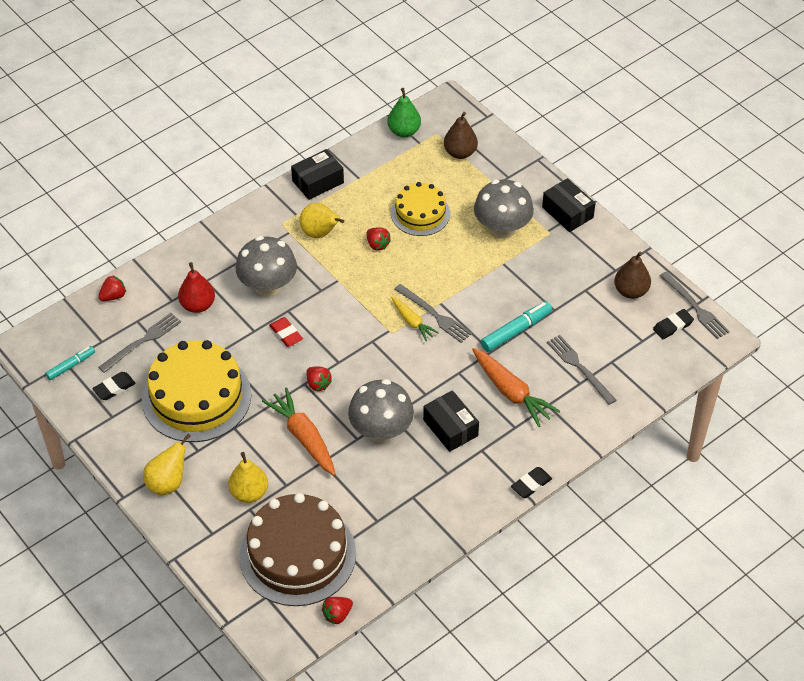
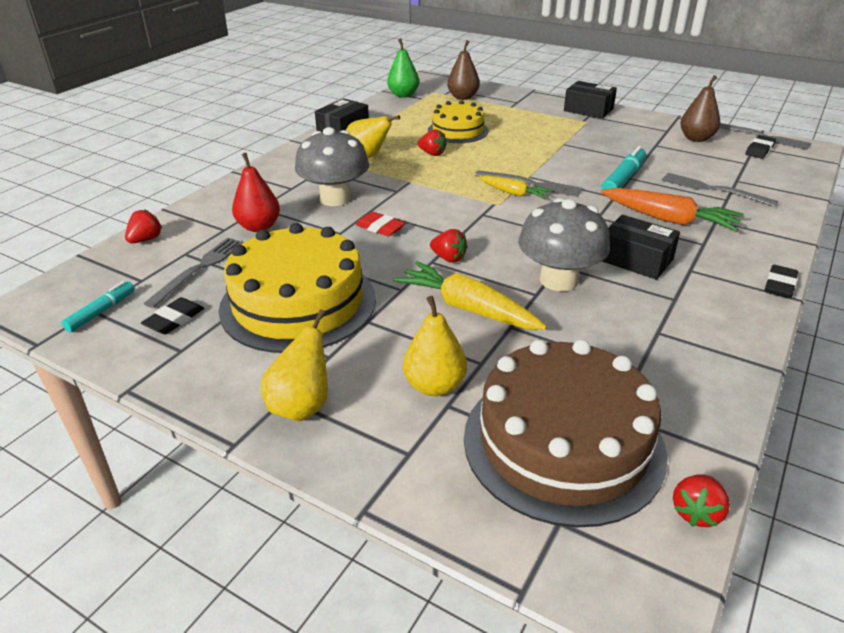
camera: 20 degrees left, 15 degrees down
(304, 437) = (468, 308): orange carrot -> yellow carrot
(502, 228) = (541, 126): grey mushroom -> none

